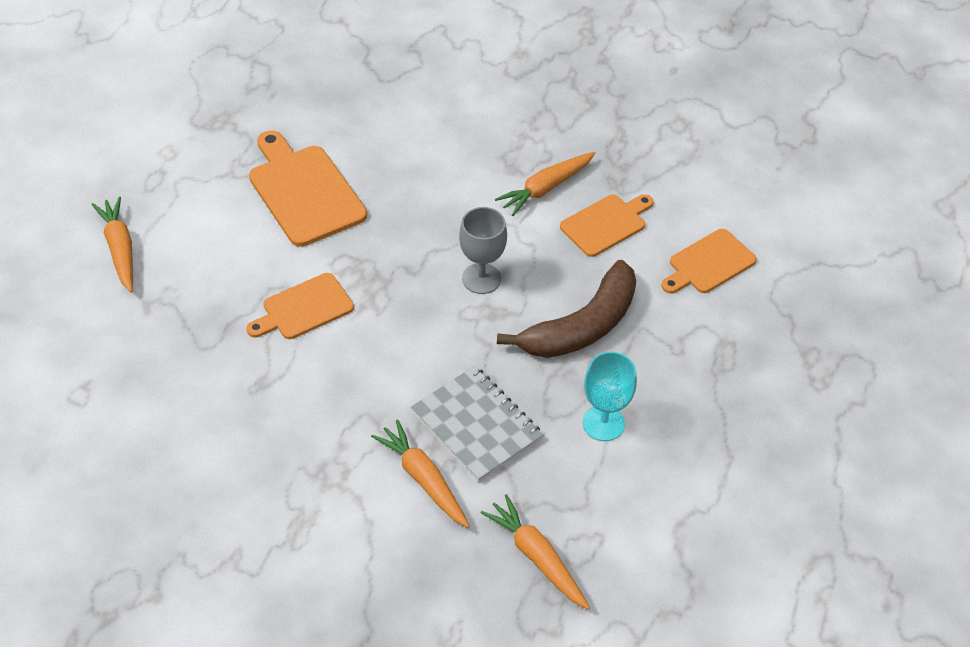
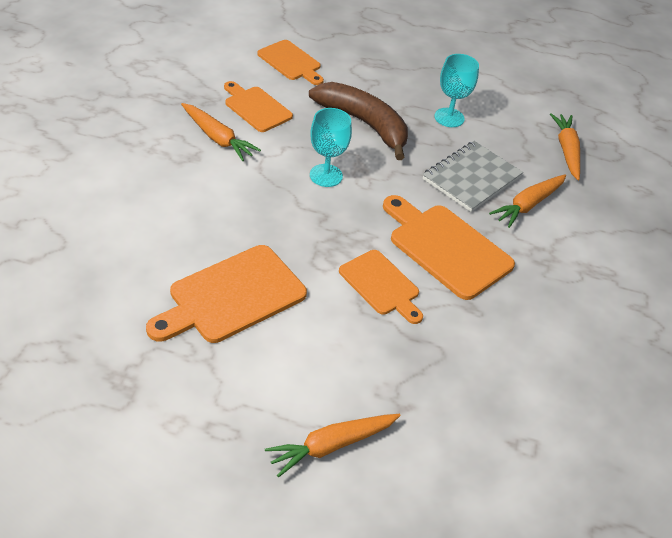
camera: 100 degrees left, 5 degrees down
(354, 376) = (446, 248): none -> orange cutting board
(481, 278) = (326, 175): grey goblet -> turquoise goblet
(536, 557) = (566, 151): orange carrot -> orange carrot turned 135 degrees clockwise

